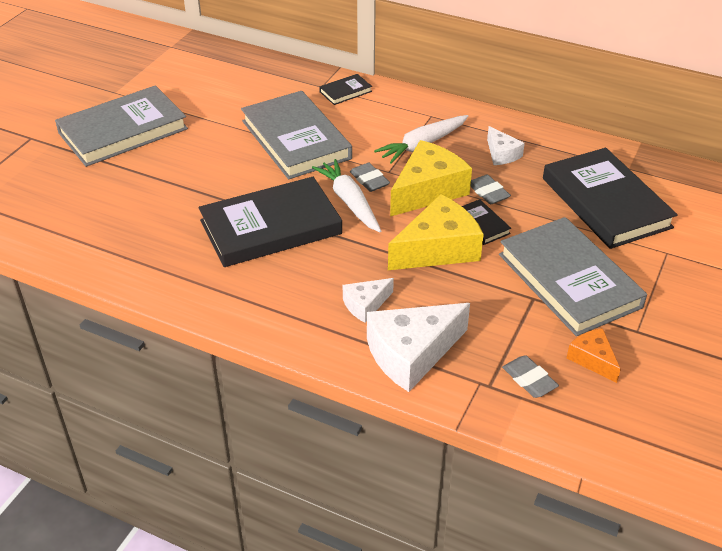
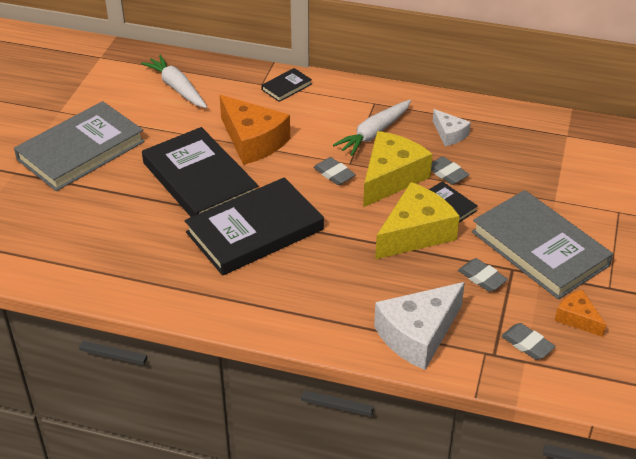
camera: 10 degrees left, 0 degrees up
(295, 140) = (253, 141): grey book -> orange cheese
(349, 202) = (321, 197): white carrot -> white carrot (177, 88)
(365, 305) = (364, 294): white cheese -> none
(497, 303) = (482, 278): none -> grey eraser
(606, 202) = (554, 171): black book -> black book (200, 180)

